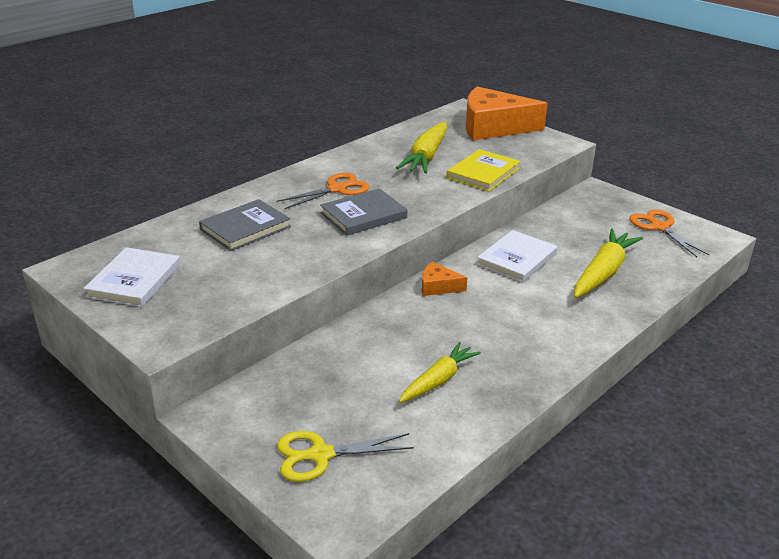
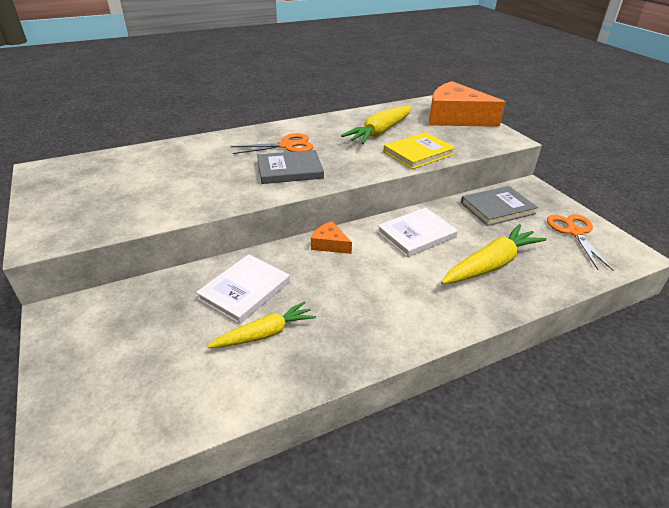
camera: 20 degrees right, 5 degrees up
(134, 280) = (73, 188): white book -> white book (245, 290)
(245, 228) = (190, 163): grey book -> grey book (497, 208)
(320, 455) = (108, 380): yellow scissors -> none

